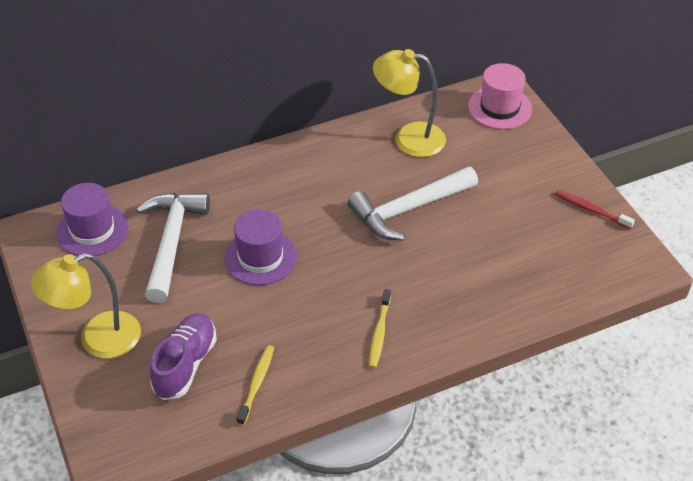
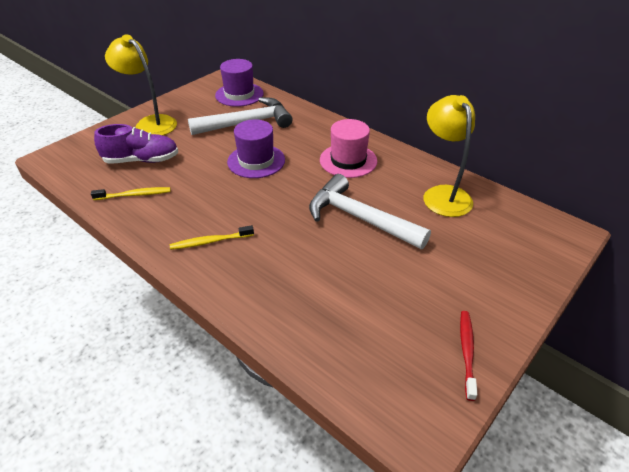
camera: 65 degrees right, 5 degrees down
(500, 108) = (542, 238): pink hat -> pink hat (348, 160)

